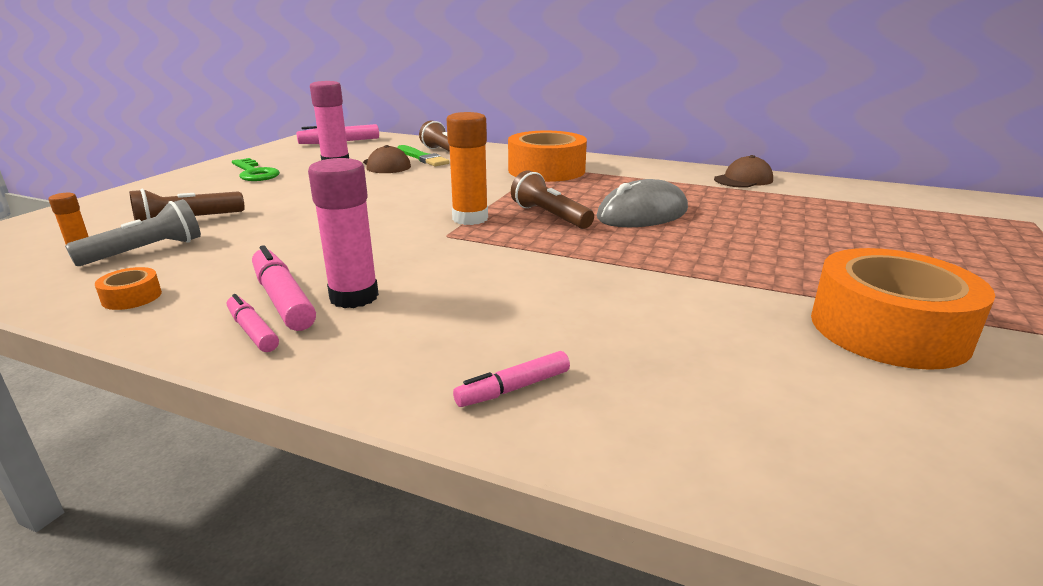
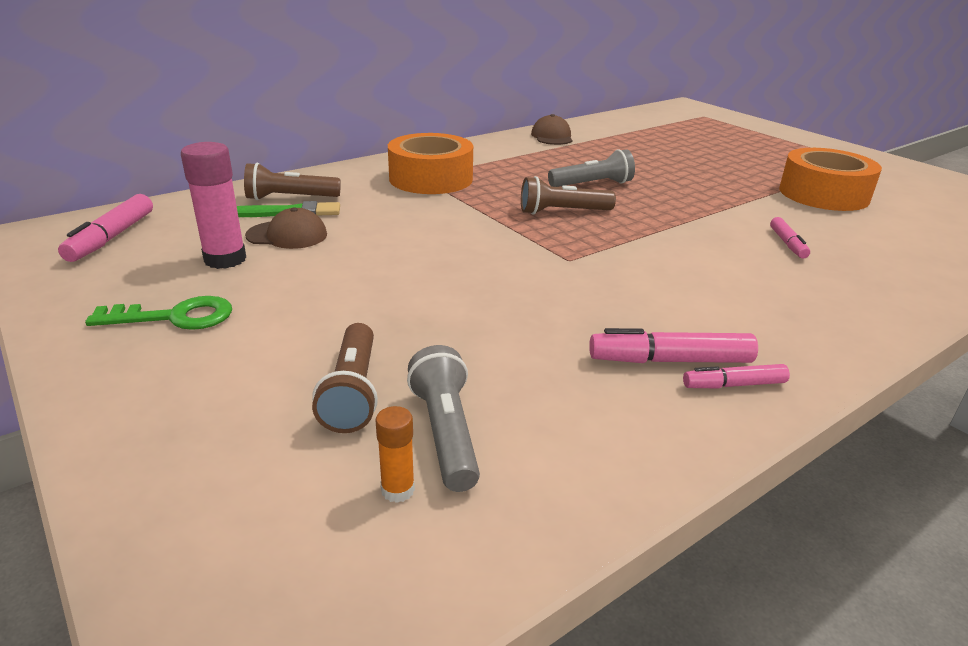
camera: 60 degrees left, 5 degrees up
(132, 297) = (603, 450): orange tape -> none
(354, 297) = (685, 327): pink glue stick -> none
(470, 218) = (534, 240): orange glue stick -> none
(513, 388) = (865, 303): pink marker -> pink marker (787, 244)
(642, 214) = (592, 184): grey mouse -> grey flashlight

